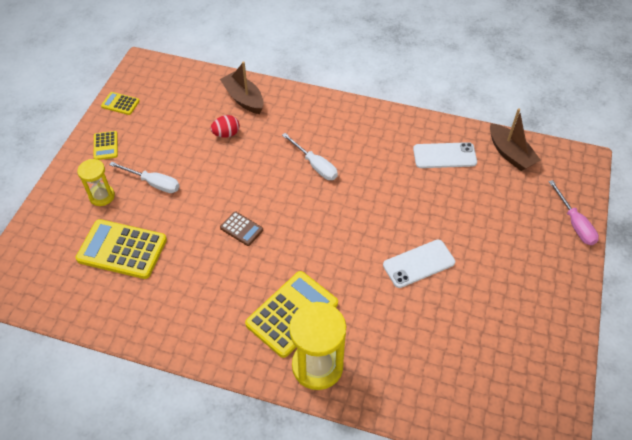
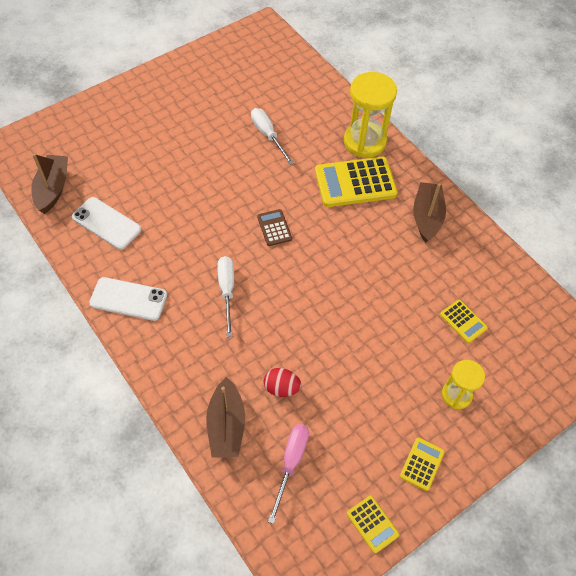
camera: 145 degrees left, 5 degrees up
(122, 249) = (463, 321): yellow calculator -> yellow calculator, size x0.50
(153, 183) = (396, 376): white screwdriver -> white screwdriver (268, 135)
(204, 322) = (427, 217): none -> brown boat
(241, 229) = (344, 272): brown calculator -> brown calculator (274, 228)
(419, 264) = (229, 157): white phone -> white phone (128, 299)
(574, 223) = (84, 112): pink screwdriver -> pink screwdriver (291, 463)

